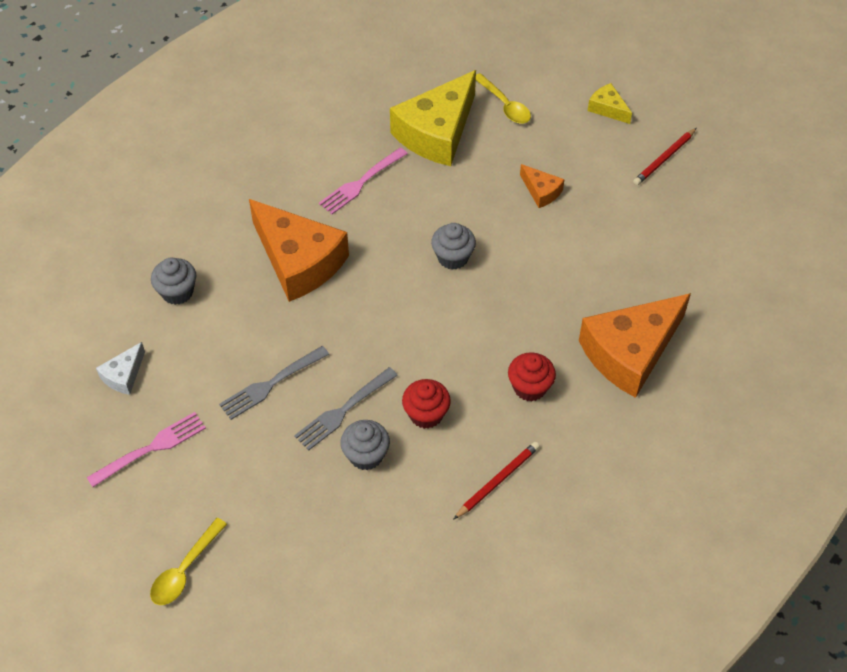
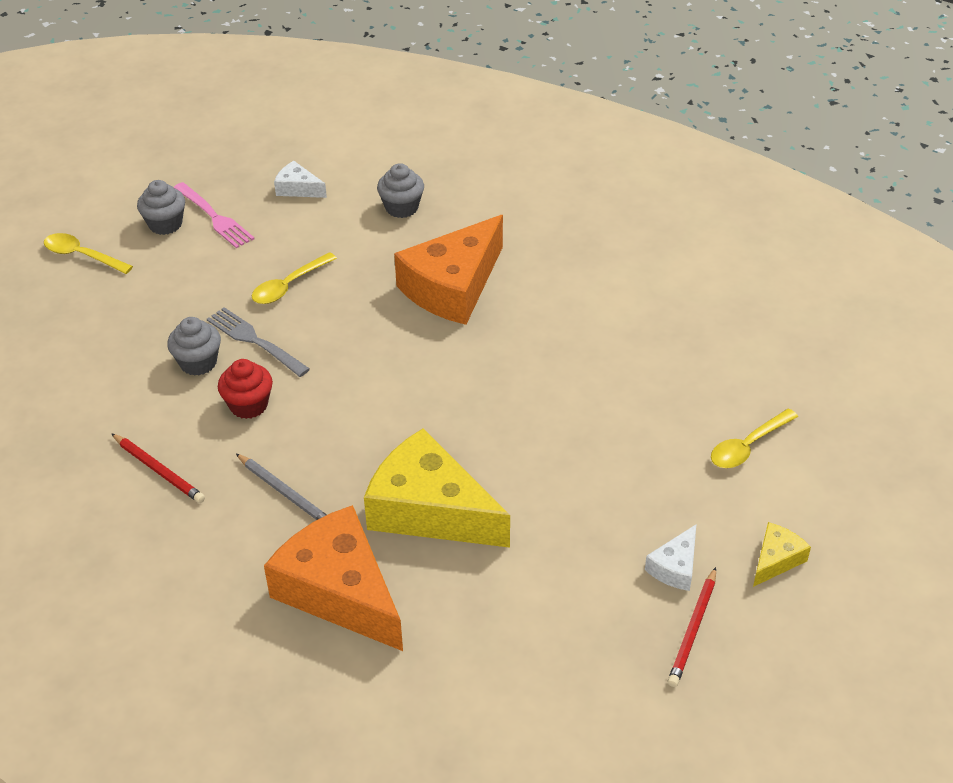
camera: 85 degrees right, 10 degrees down
(272, 383) = (289, 285): grey fork -> yellow spoon
(361, 182) = (579, 324): pink fork -> none
(437, 132) = (678, 383): yellow cheese -> yellow cheese (430, 510)
(453, 257) = (474, 412): grey cupcake -> grey cupcake (165, 224)
(529, 387) = (285, 493): red cupcake -> grey pencil
(541, 191) = (599, 491): orange cheese -> none
(612, 160) = (675, 567): none -> white cheese
(664, 158) = (693, 629): red pencil -> red pencil turned 105 degrees counterclockwise

